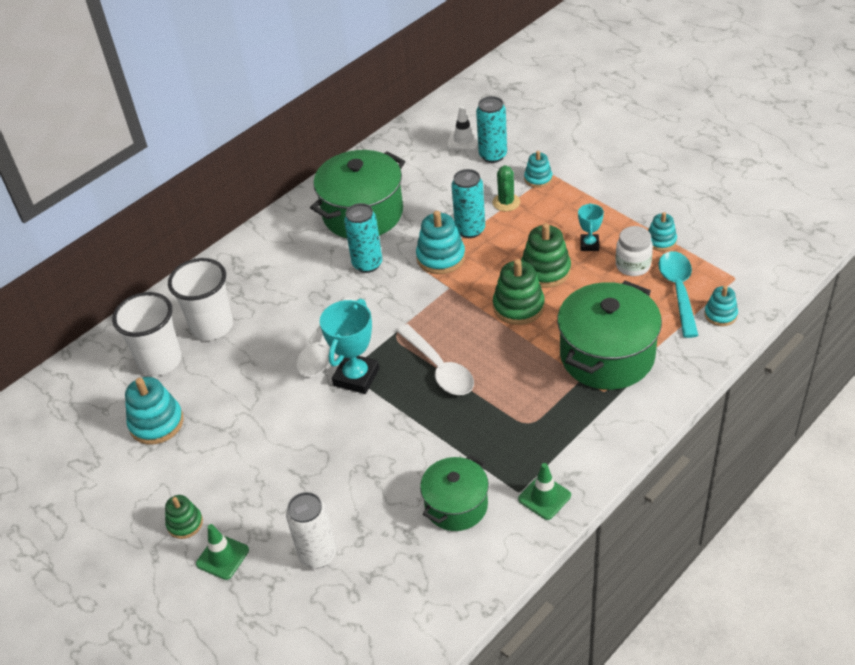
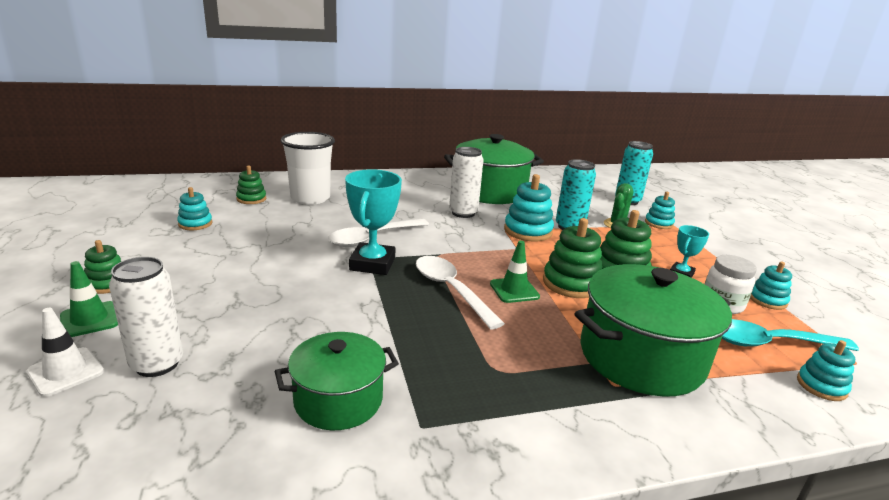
camera: 25 degrees right, 20 degrees down
(156, 423) = (195, 224): turquoise stacking toy -> turquoise stacking toy, size x0.61
(160, 361) = (251, 199): white cup -> green stacking toy
(356, 377) = (372, 264): turquoise trophy -> turquoise trophy turned 45 degrees counterclockwise
(367, 264) = (463, 213): turquoise can -> white can
(439, 368) = (450, 290): white spoon -> white spoon turned 150 degrees clockwise
(463, 140) = (609, 187): white traffic cone -> white traffic cone (65, 372)
(544, 497) = (446, 450): green traffic cone -> green traffic cone (514, 290)
(678, 291) = (769, 343): turquoise spoon -> turquoise spoon turned 120 degrees counterclockwise

